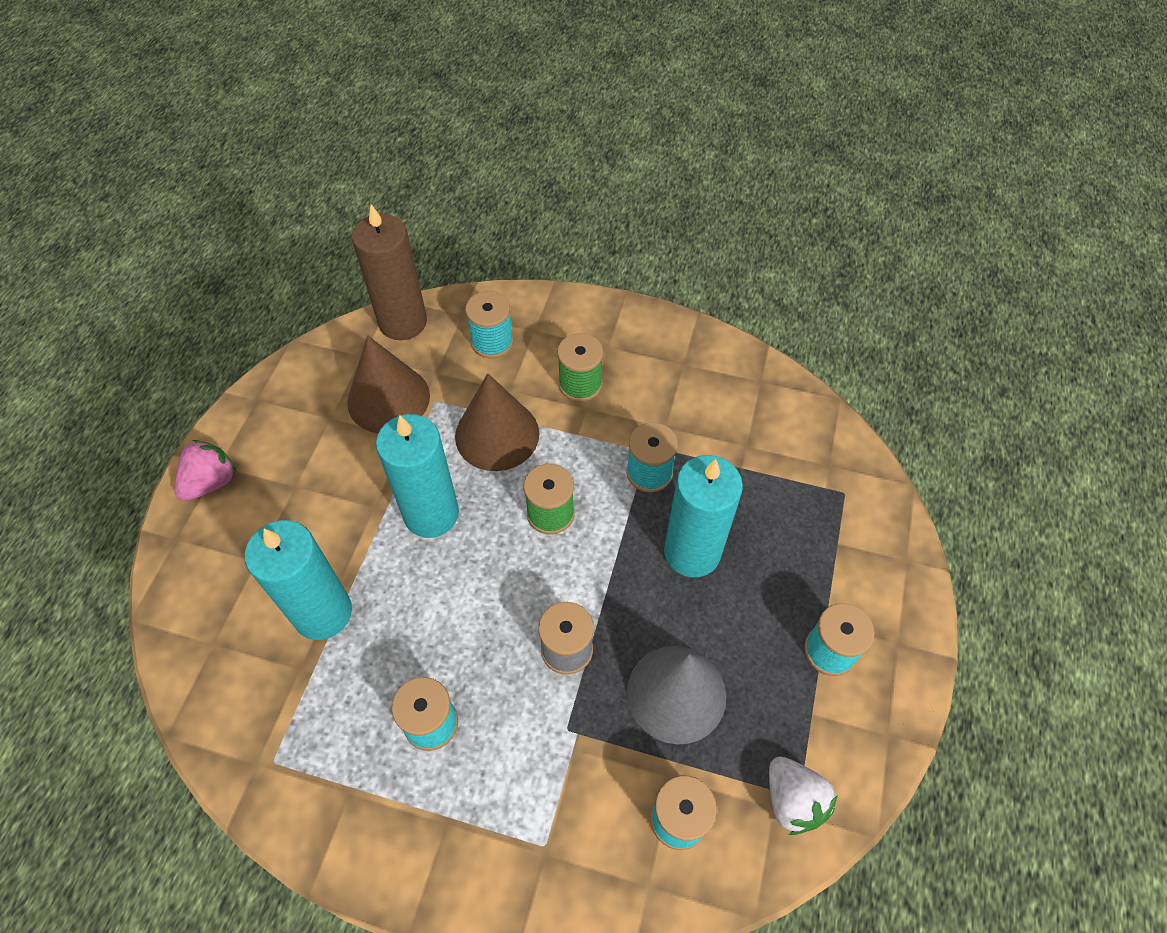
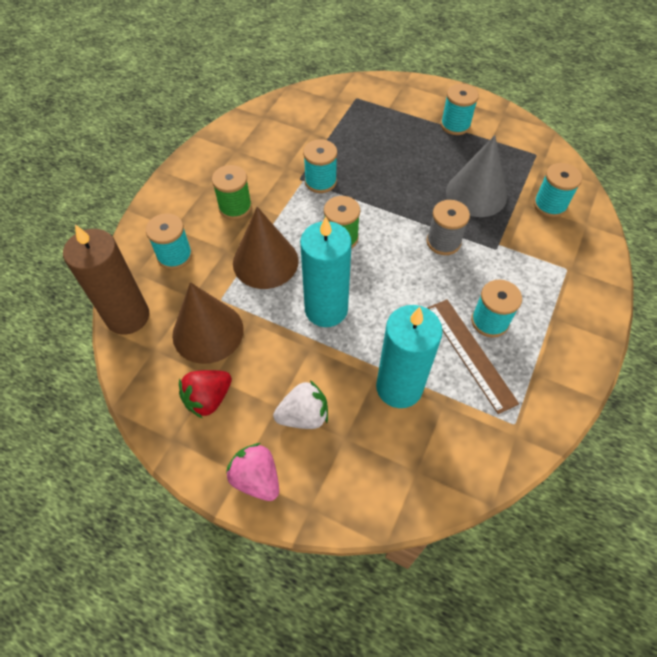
camera: 80 degrees left, 0 degrees up
(303, 419) = (208, 399): none -> red strawberry
(376, 699) = (471, 353): none -> brown ruler
(692, 552) = (384, 171): turquoise candle -> none
(793, 800) = (538, 157): white strawberry -> white strawberry (303, 415)

